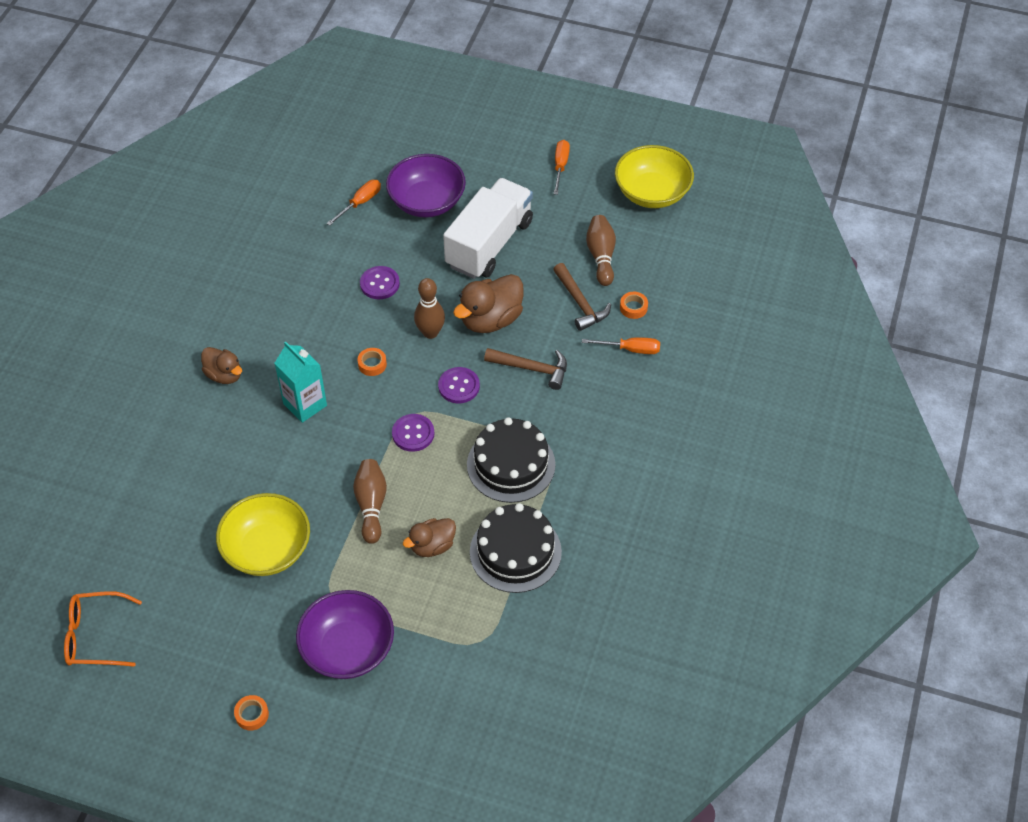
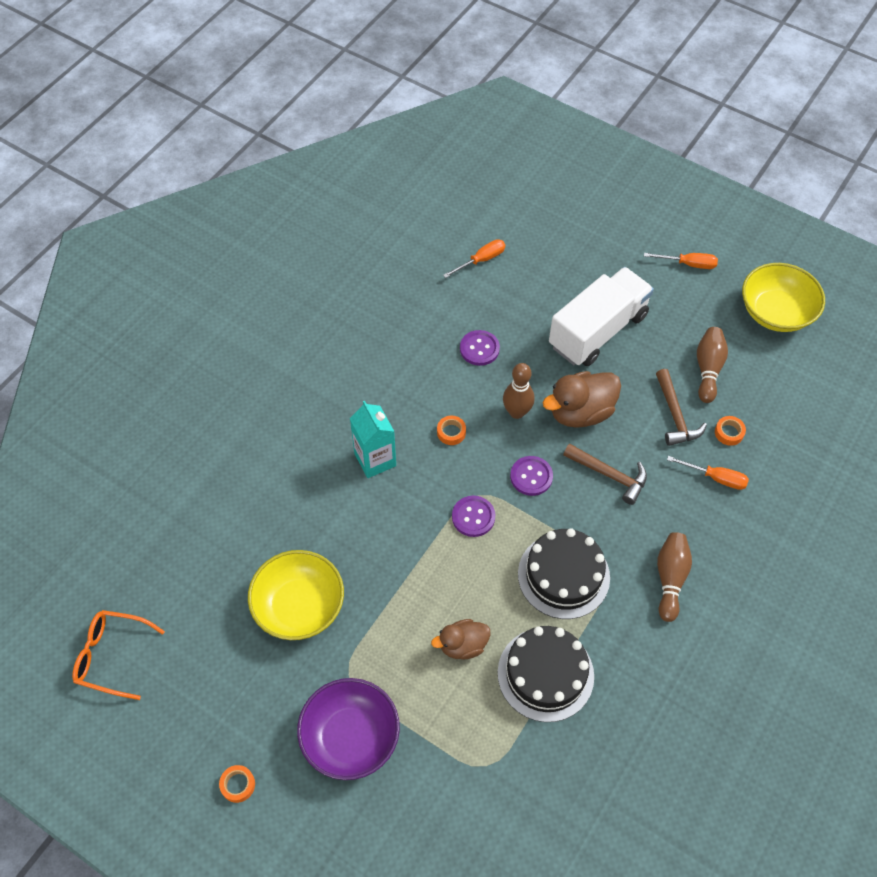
camera: 15 degrees right, 5 degrees up
(224, 375) = (306, 410): brown duck -> none
(371, 505) = (413, 585): brown bowling pin -> brown bowling pin (670, 579)
(427, 202) = (546, 273): purple bowl -> none
(560, 166) = (688, 264): orange screwdriver -> orange screwdriver turned 75 degrees clockwise

